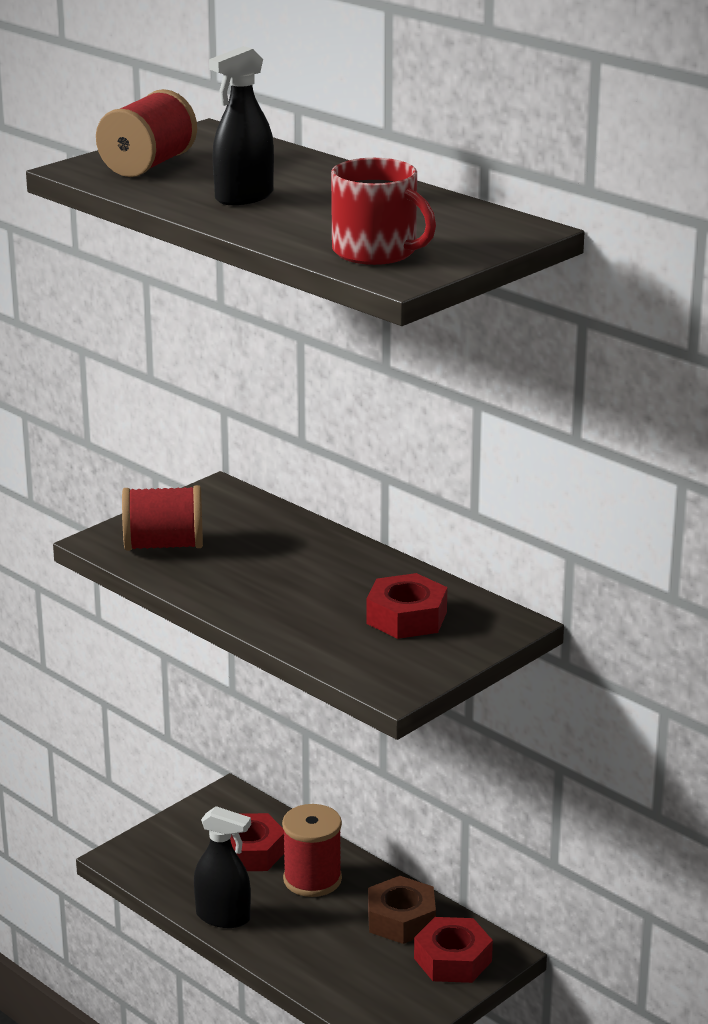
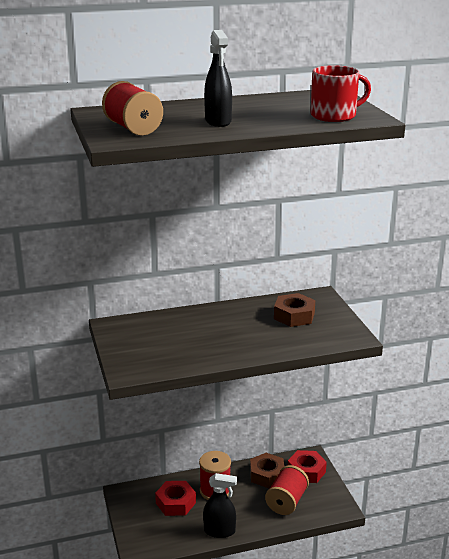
camera: 60 degrees left, 0 degrees up
(163, 545) = (153, 356): red spool -> red spool (286, 502)
(223, 917) = (219, 531): black spray bottle -> black spray bottle turned 45 degrees clockwise
(406, 618) = (294, 316): red nut -> brown nut

